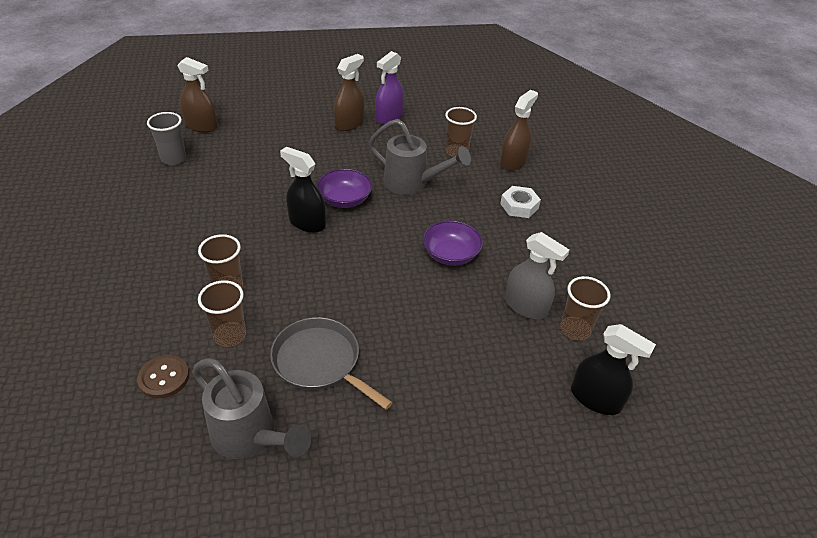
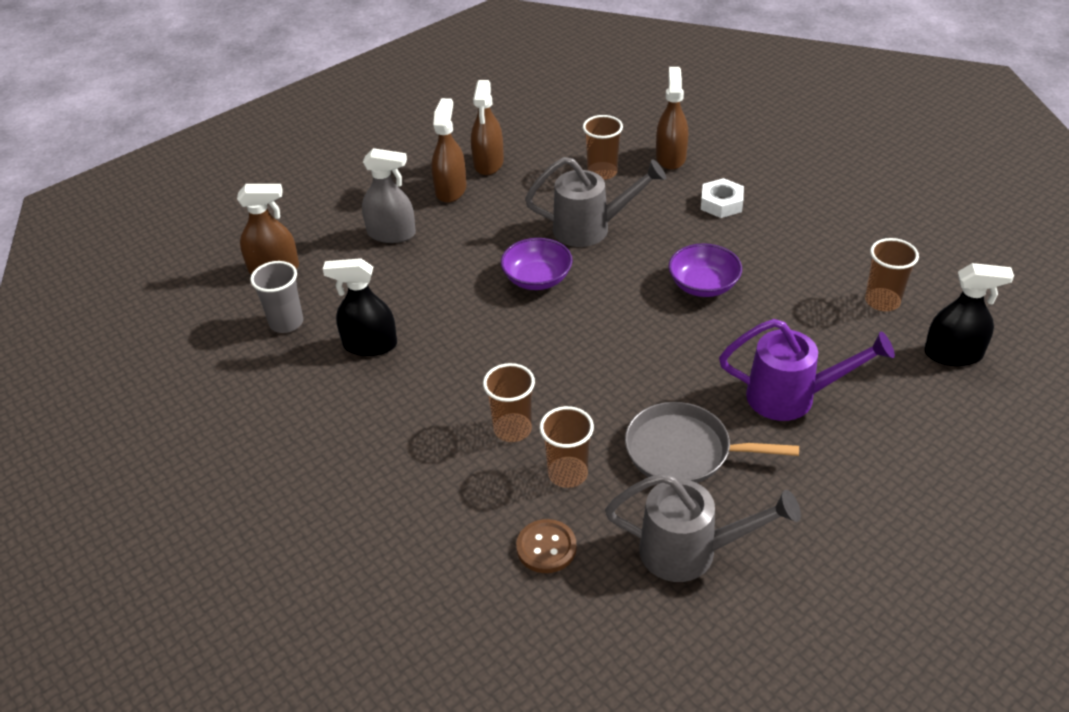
camera: 25 degrees left, 0 degrees up
(307, 222) = (523, 322): black spray bottle -> black spray bottle (370, 345)
(389, 117) = (488, 163): purple spray bottle -> brown spray bottle
(436, 365) = (792, 397): none -> purple watering can
(525, 306) = (820, 301): grey spray bottle -> grey spray bottle (391, 234)

